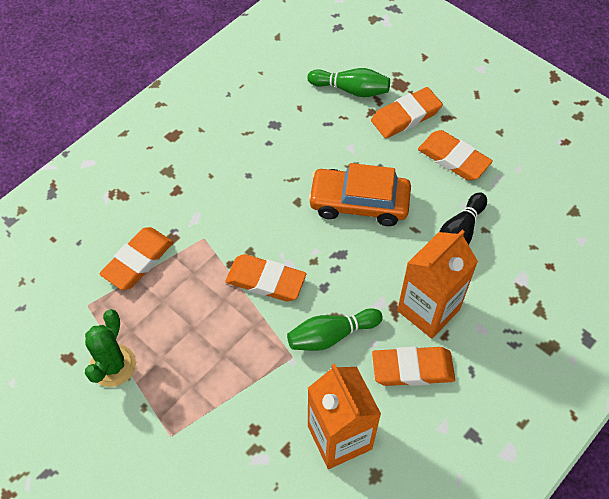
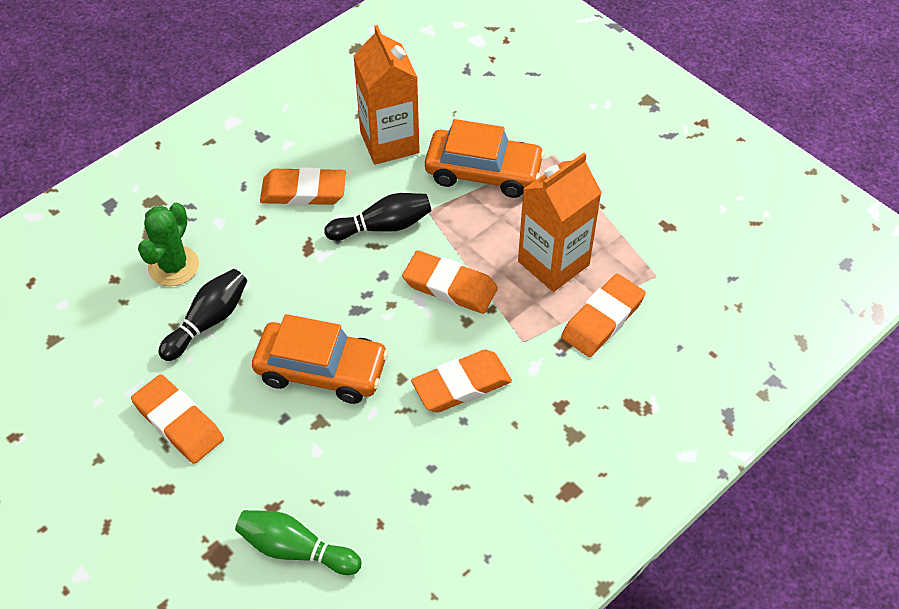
camera: 175 degrees left, 5 degrees down
(113, 365) = (618, 215): green cactus -> green cactus (174, 266)
(241, 406) = (483, 172): none -> orange car
(331, 335) = (383, 226): green bowling pin -> black bowling pin
(406, 116) = (224, 495): orange eraser -> orange eraser (461, 385)
(428, 310) = (270, 243): orange carton -> orange carton (553, 263)

